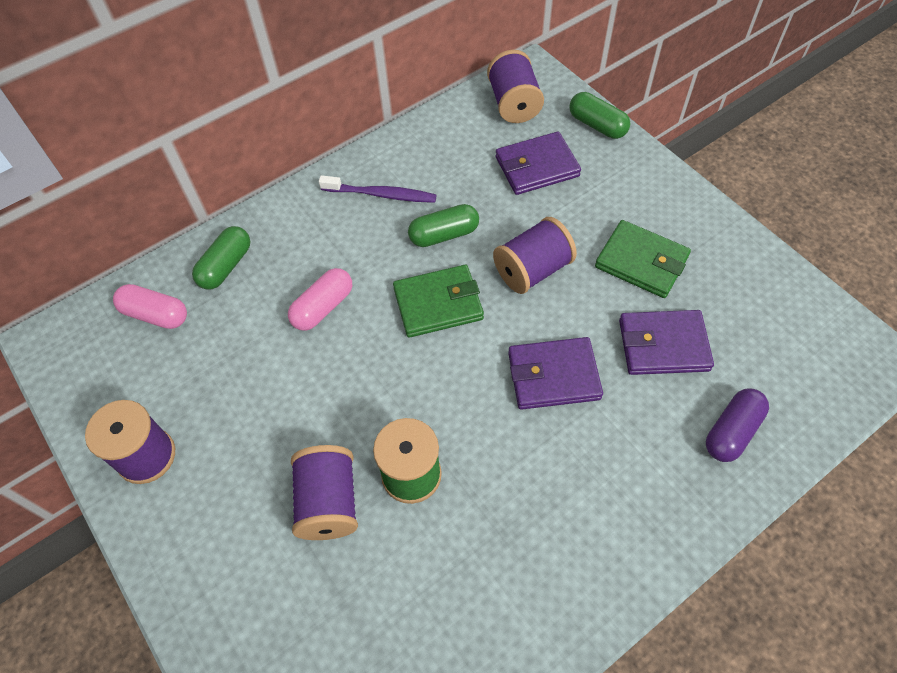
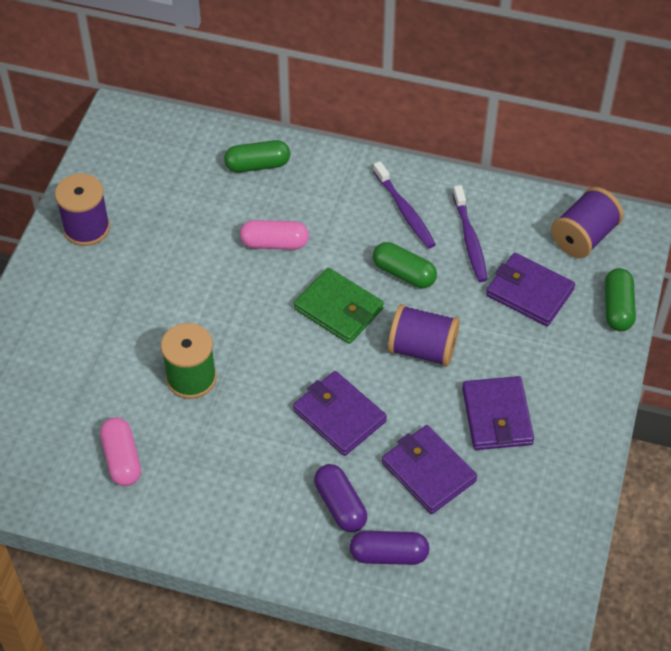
camera: 50 degrees right, 5 degrees down
(155, 314) = (186, 156): pink capsule -> pink capsule (122, 459)
(329, 502) = (135, 345): purple spool -> none
(451, 171) = (470, 240): none -> purple toothbrush
(641, 262) = (497, 416): green wallet -> purple wallet
(652, 437) = (340, 505): none -> purple capsule

